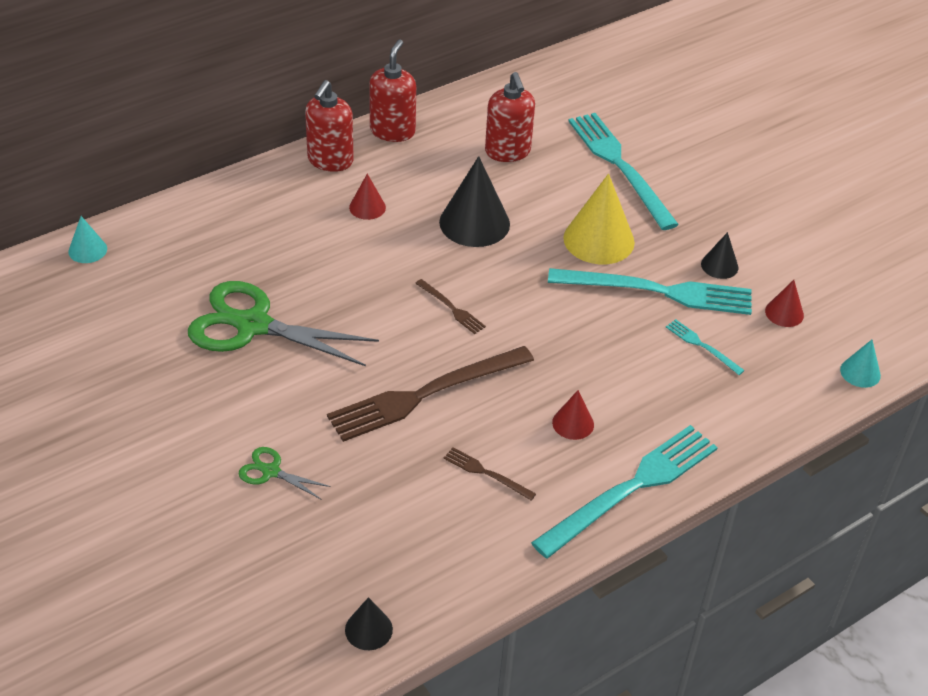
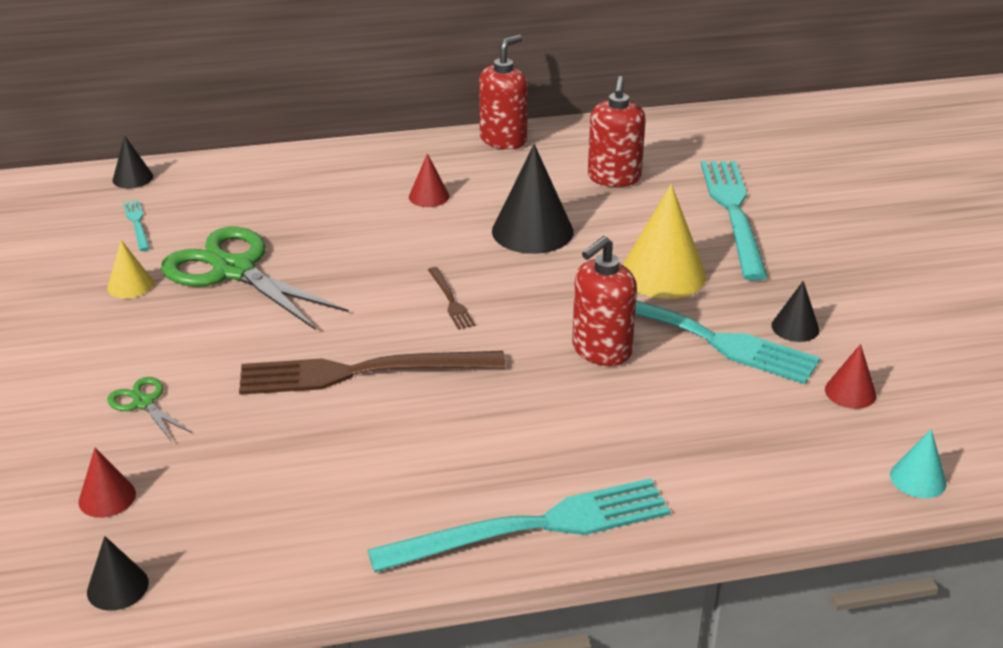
camera: 25 degrees right, 10 degrees down
(87, 250) = (133, 178): turquoise cone -> black cone
(173, 363) = (130, 285): none -> yellow cone
(330, 160) = (421, 152): red soap dispenser -> red soap dispenser (601, 350)
(486, 473) = (371, 465): brown fork -> none
(573, 423) = (508, 441): red cone -> red cone (107, 497)
(702, 346) = (721, 401): turquoise fork -> turquoise fork (137, 223)

